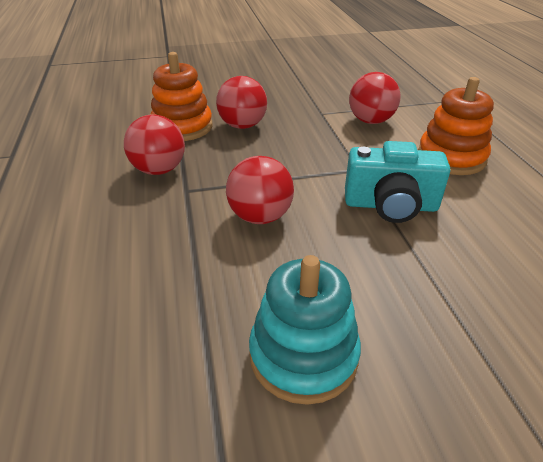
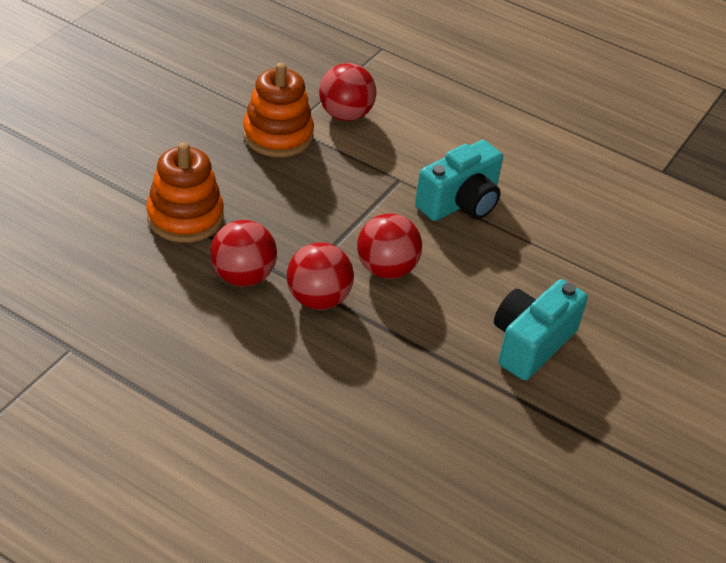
camera: 50 degrees left, 5 degrees up
(242, 125) = (240, 183): red ball -> red ball (318, 299)
(303, 355) = (531, 343): turquoise stacking toy -> turquoise camera
(451, 157) = (451, 127): orange stacking toy -> orange stacking toy (278, 135)

